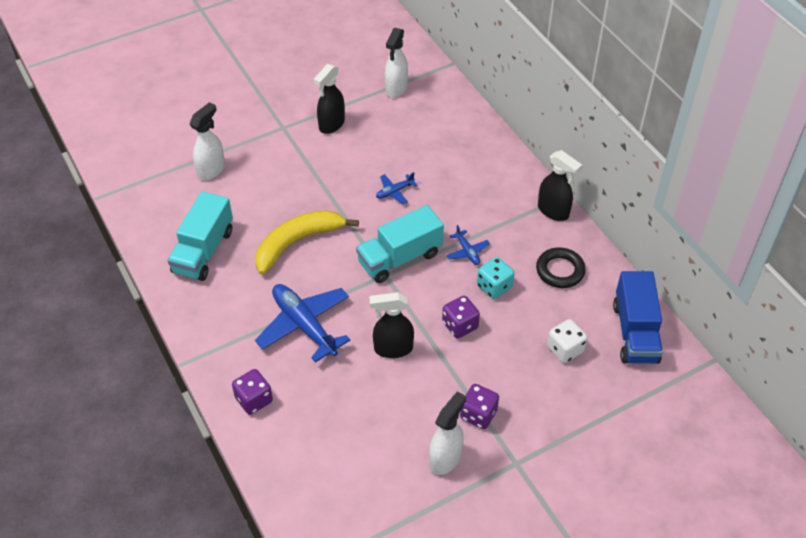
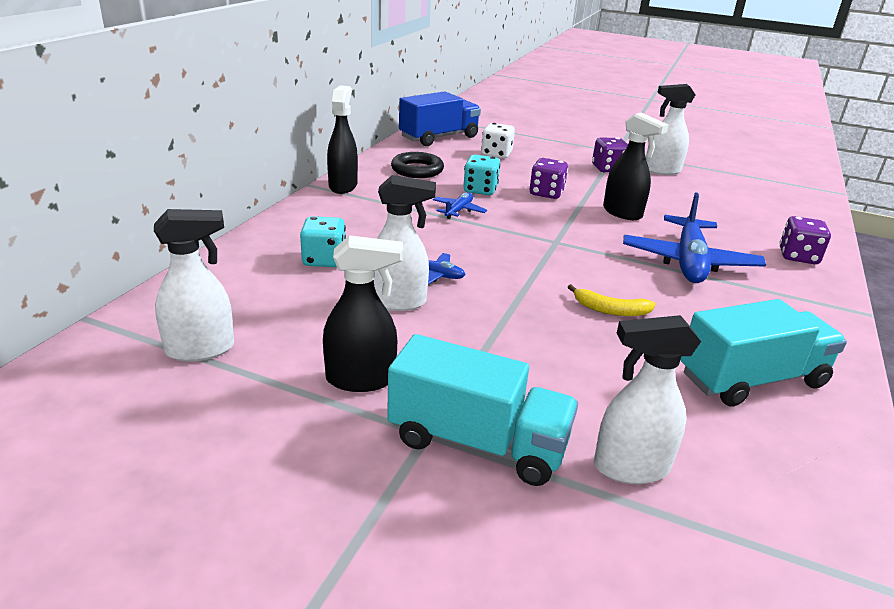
camera: 130 degrees left, 20 degrees down
(297, 242) = (610, 310): yellow banana -> yellow banana, size x0.49
(379, 164) = (398, 302): none -> white spray bottle
(400, 258) = (523, 240): turquoise truck -> turquoise truck (477, 442)
(447, 156) = (324, 260): none -> turquoise dice

